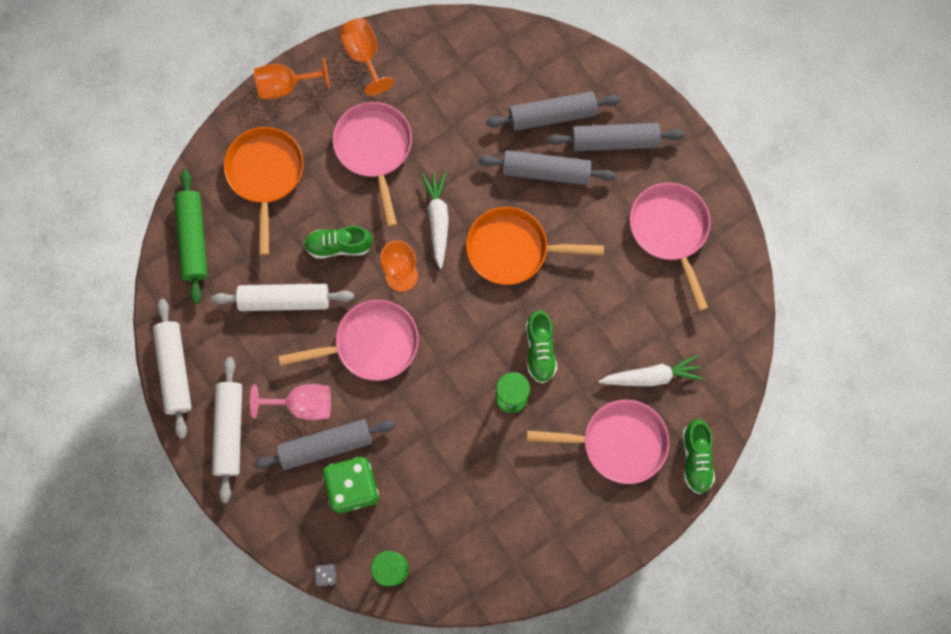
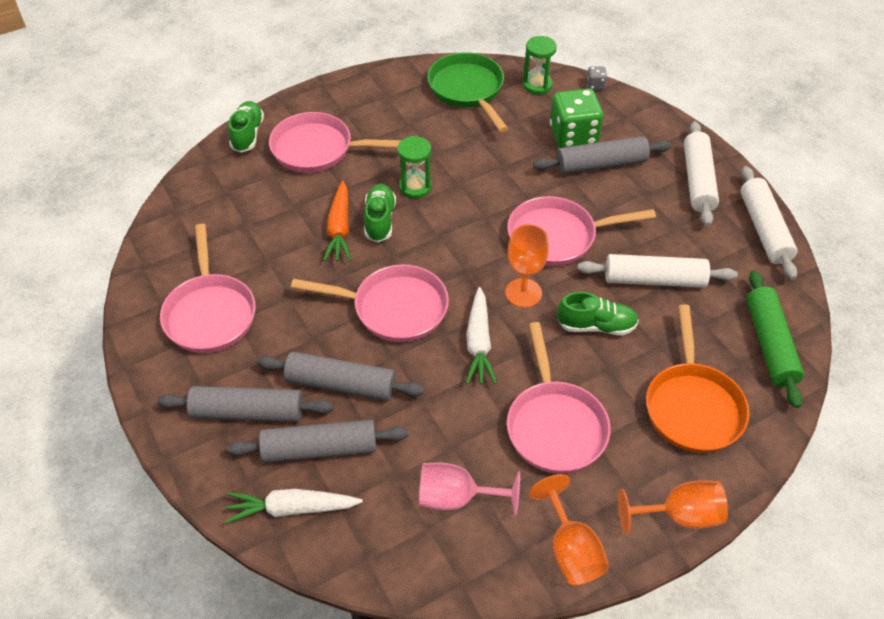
camera: 175 degrees left, 25 degrees down
(303, 404) = (626, 195): pink goblet -> pink goblet (457, 498)
(469, 553) = (468, 90): none -> green pan
(513, 249) = (394, 308): orange pan -> pink pan
(576, 336) = (339, 229): none -> orange carrot
(651, 376) = (271, 193): white carrot -> white carrot (292, 509)

